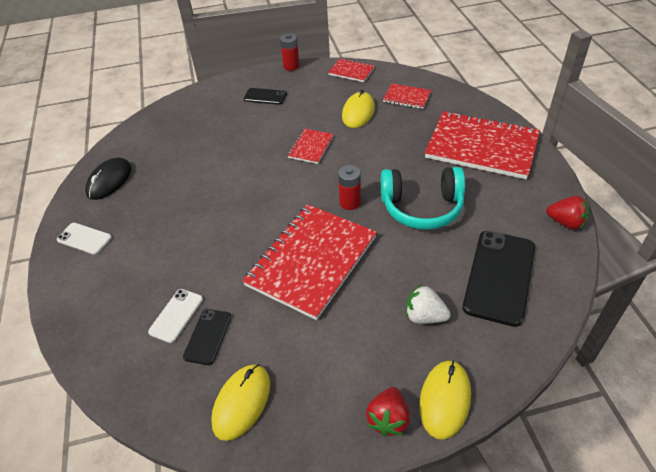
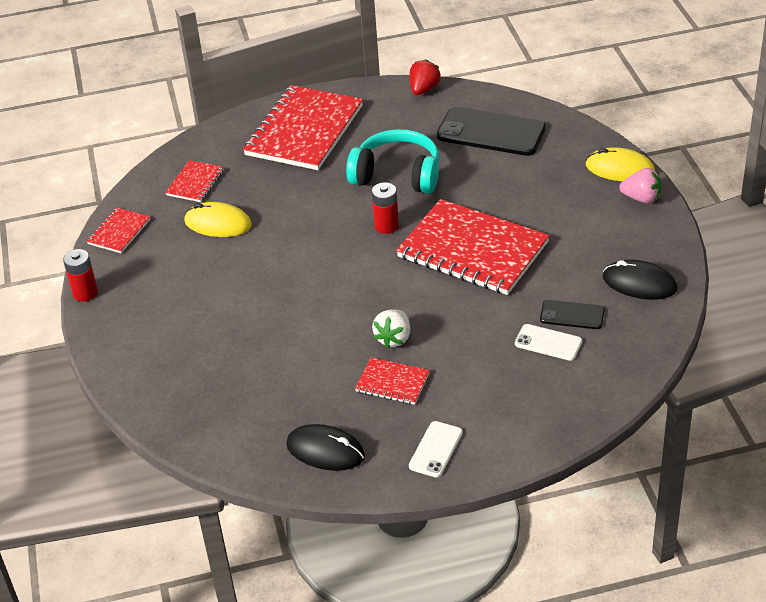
camera: 90 degrees left, 5 degrees down
(242, 402) = (639, 283): yellow mouse -> black mouse
(265, 96) = (159, 314): black phone -> none
(311, 147) = (283, 261): red notebook -> red notebook (392, 382)
(388, 419) = (641, 198): red strawberry -> pink strawberry
(422, 207) = (397, 175): turquoise headphones -> turquoise headphones turned 75 degrees counterclockwise
(424, 316) = (538, 177): white strawberry -> white strawberry (394, 338)

